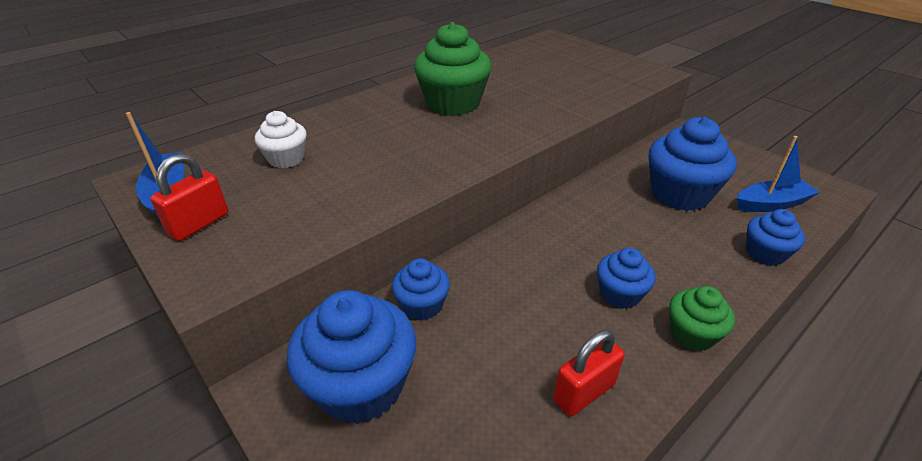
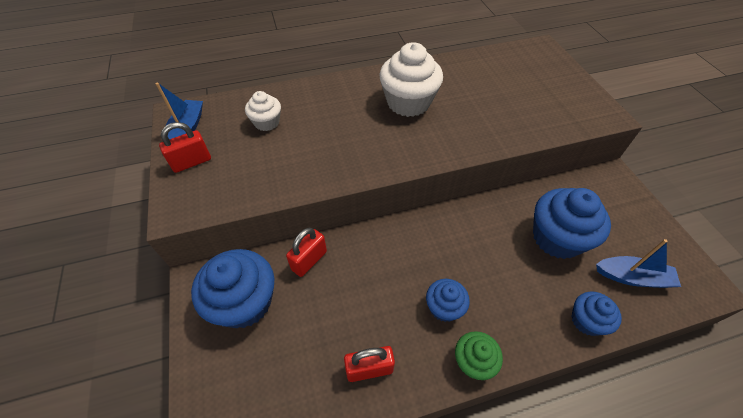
camera: 25 degrees right, 15 degrees up
(422, 305) = (309, 260): blue cupcake -> red padlock
(453, 104) = (408, 102): green cupcake -> white cupcake

